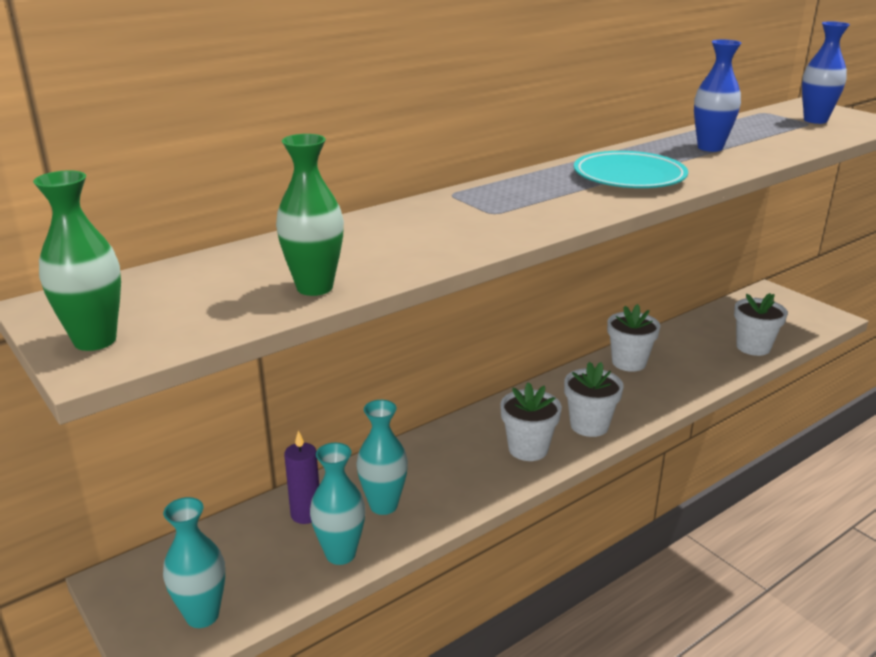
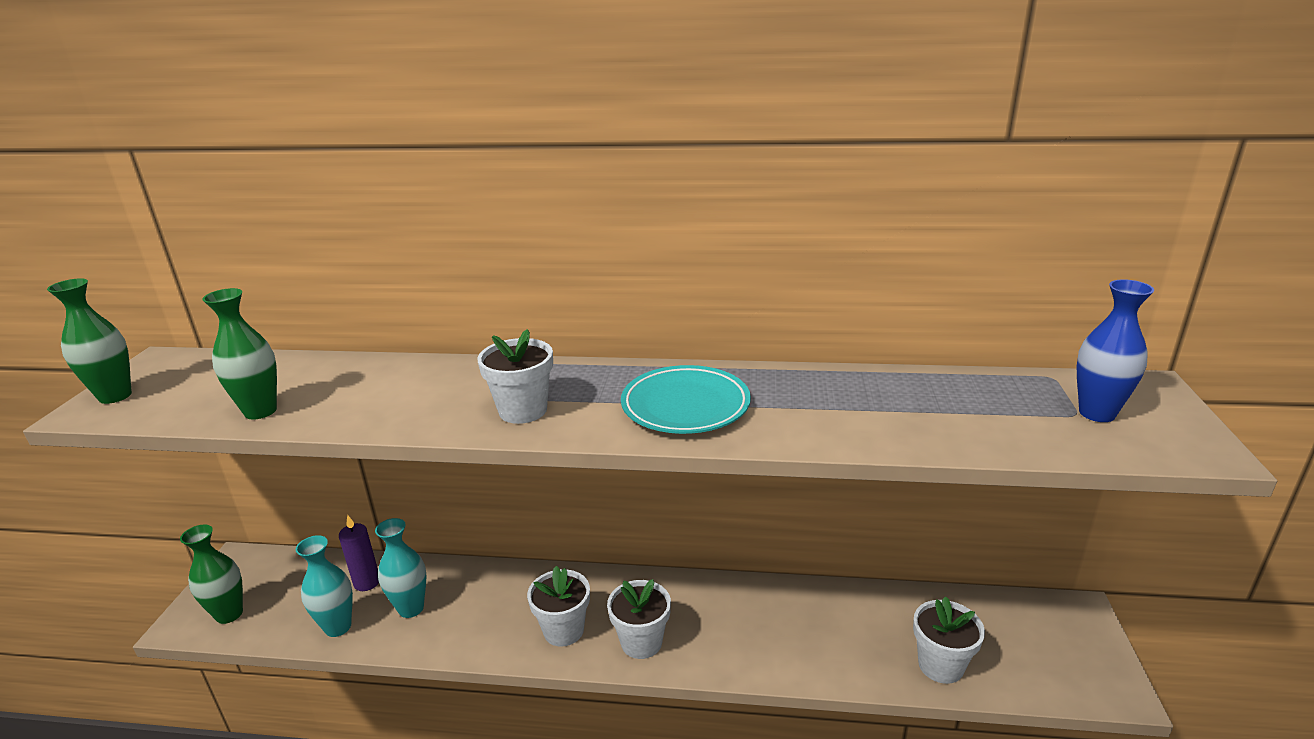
camera: 45 degrees right, 0 degrees up
(202, 615) = (229, 614): turquoise vase -> green vase
(629, 362) = (776, 602): white flower pot -> white flower pot (523, 410)
(710, 148) = (855, 402): blue vase -> none

